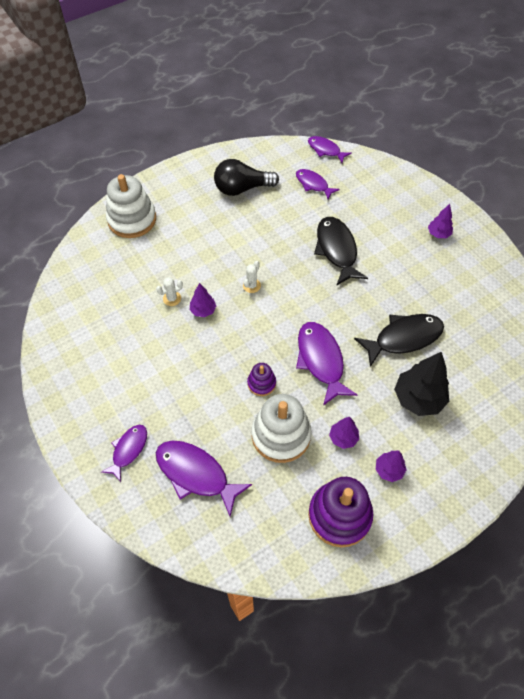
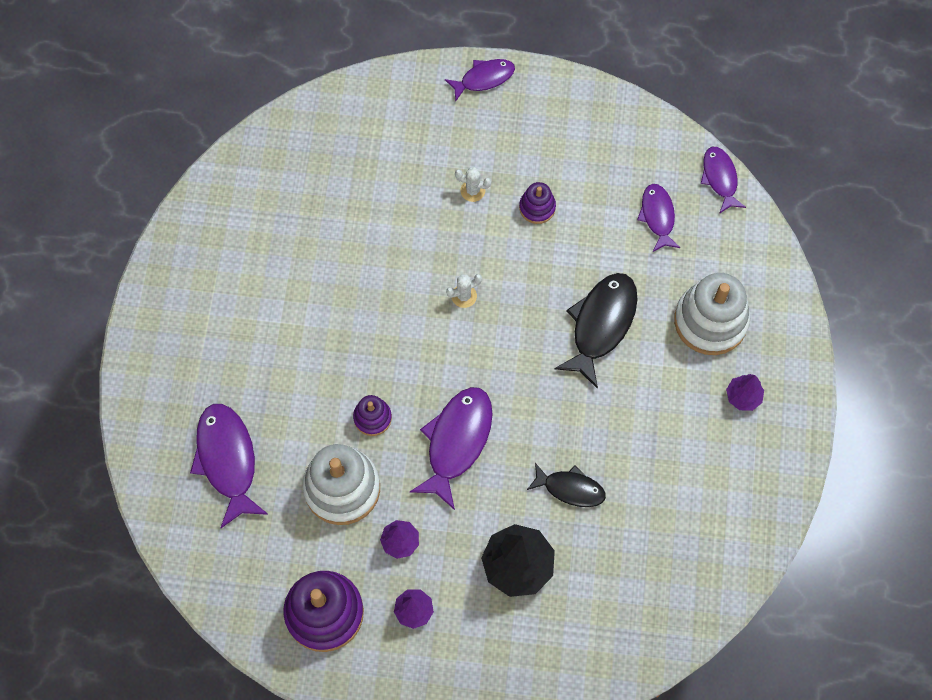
camera: 40 degrees right, 10 degrees up
(128, 450) = (186, 384): purple fish -> purple fish (484, 78)
(132, 219) = (406, 110): white stacking toy -> white stacking toy (710, 321)
(172, 298) = (366, 246): white cactus -> white cactus (472, 190)
(203, 310) = (386, 286): purple tree -> none
(242, 188) = (567, 159): black light bulb -> none
(248, 219) = (537, 207): none -> purple stacking toy
(404, 338) = (570, 488): black fish -> black fish, size x0.61

